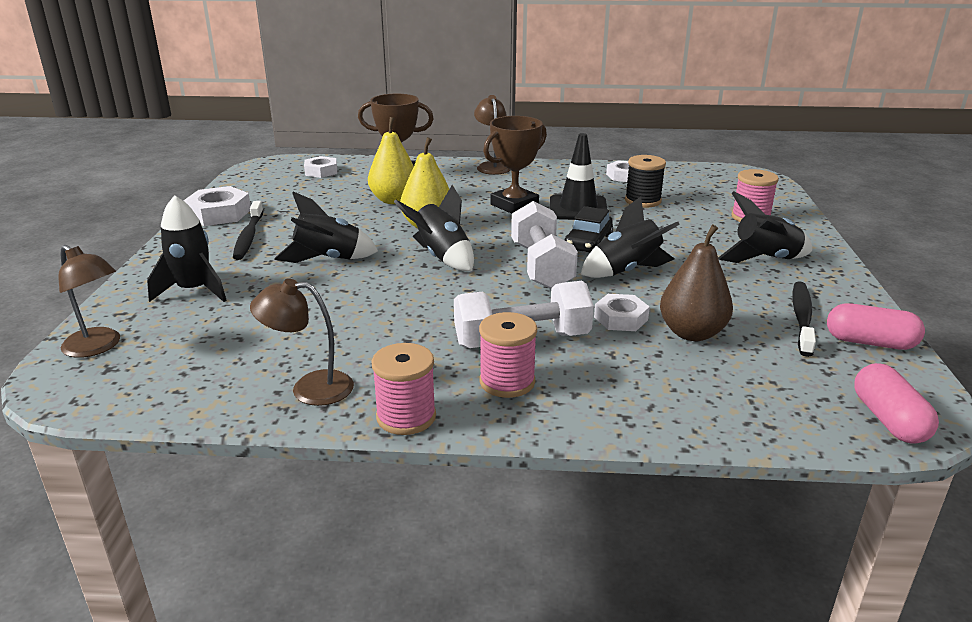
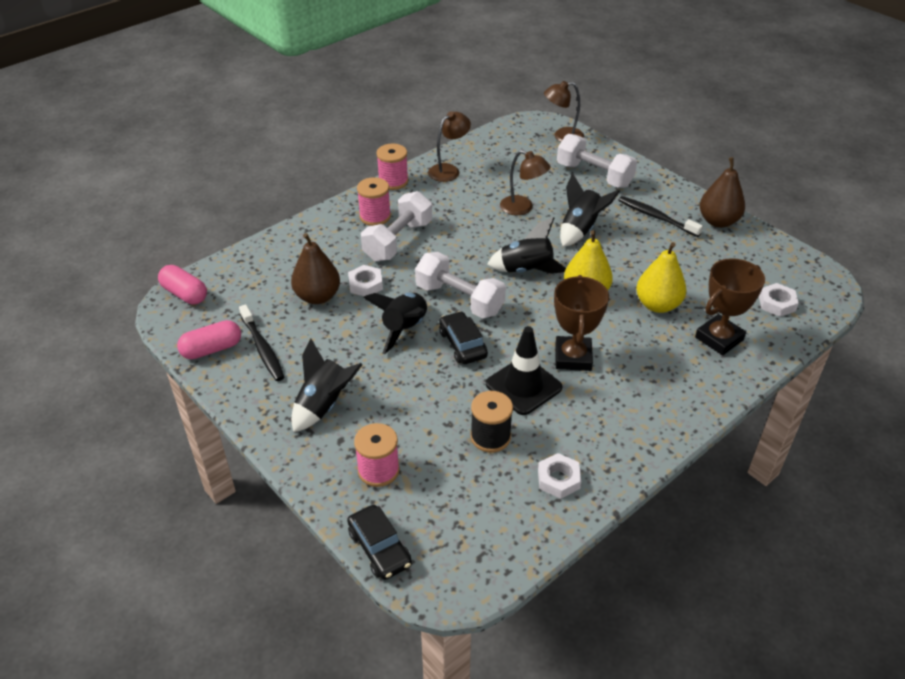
camera: 135 degrees right, 15 degrees up
(194, 290) = (594, 175): black rocket -> white dumbbell
(219, 213) = (718, 221): white nut -> brown pear
(492, 166) = (686, 410): brown lamp -> brown lamp (522, 208)
(783, 195) = (379, 548): none -> black car

